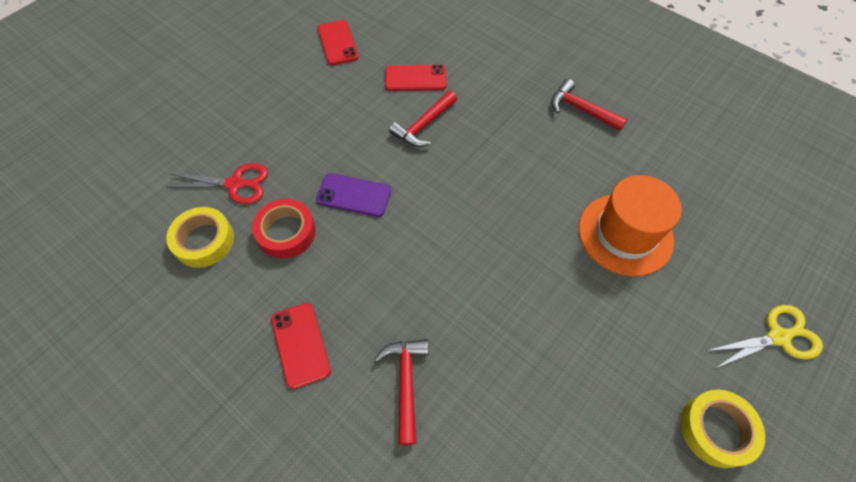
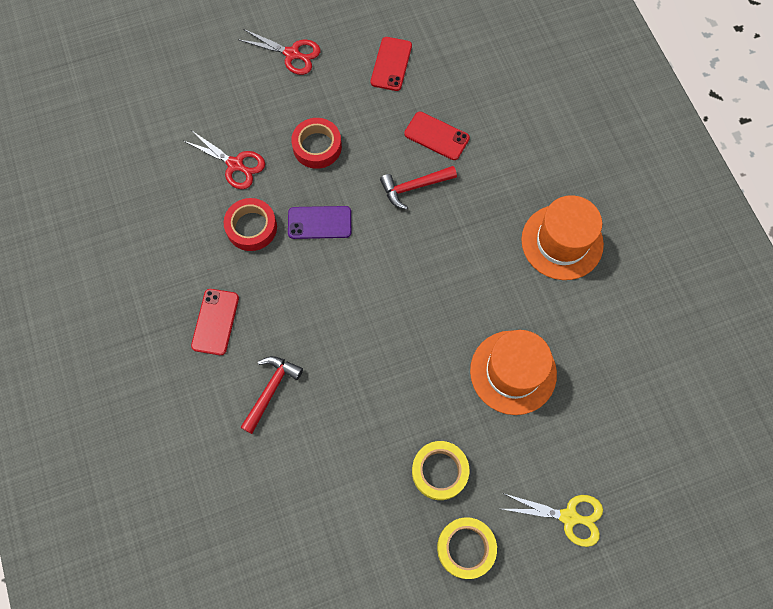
camera: 30 degrees right, 10 degrees up
(204, 241) = (189, 202): yellow tape -> yellow tape (439, 471)
(239, 71) = (292, 54): none -> red scissors
(310, 133) = (317, 146): none -> red tape
(354, 195) = (319, 222): purple phone -> purple phone turned 45 degrees counterclockwise
(581, 109) = (562, 242): red hammer -> orange hat

